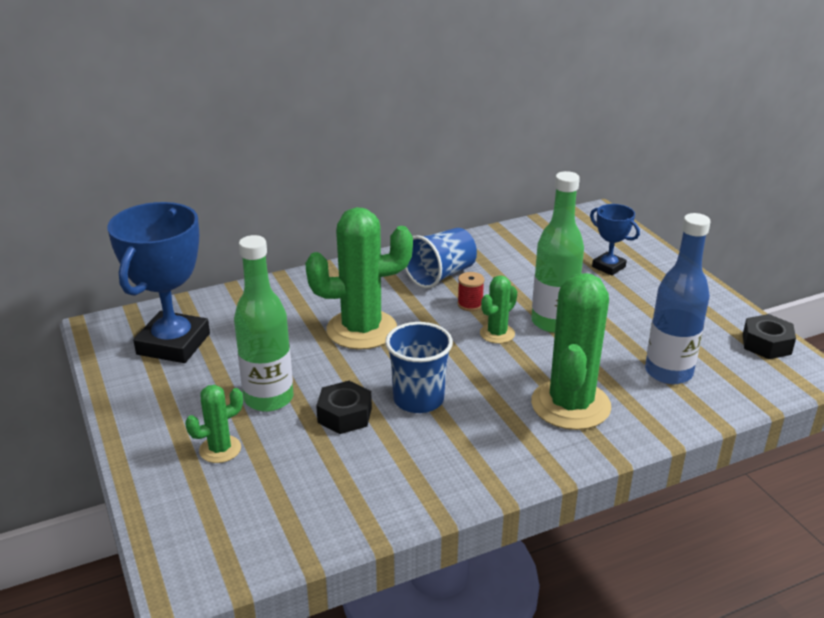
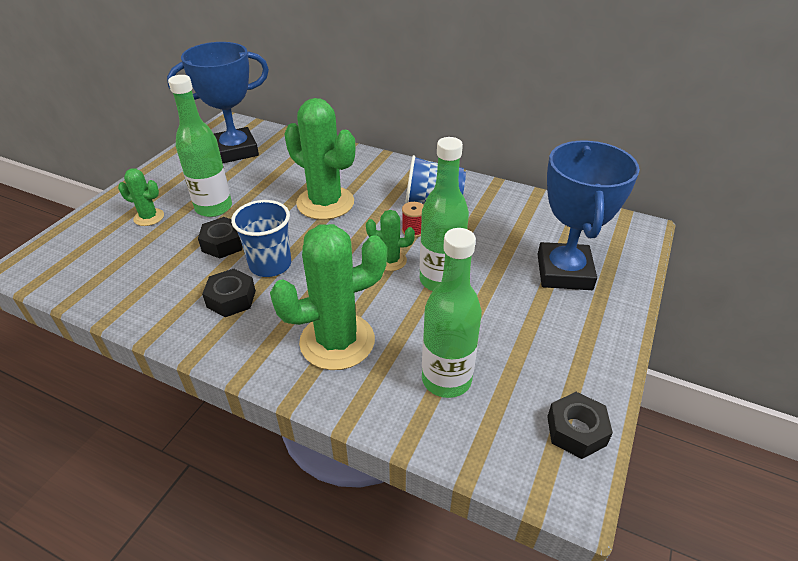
camera: 50 degrees right, 10 degrees up
(442, 442) = (231, 299): none -> black nut
(608, 267) = (564, 272): blue trophy -> blue trophy, size x1.98
(668, 372) = (446, 379): blue bottle -> green bottle

